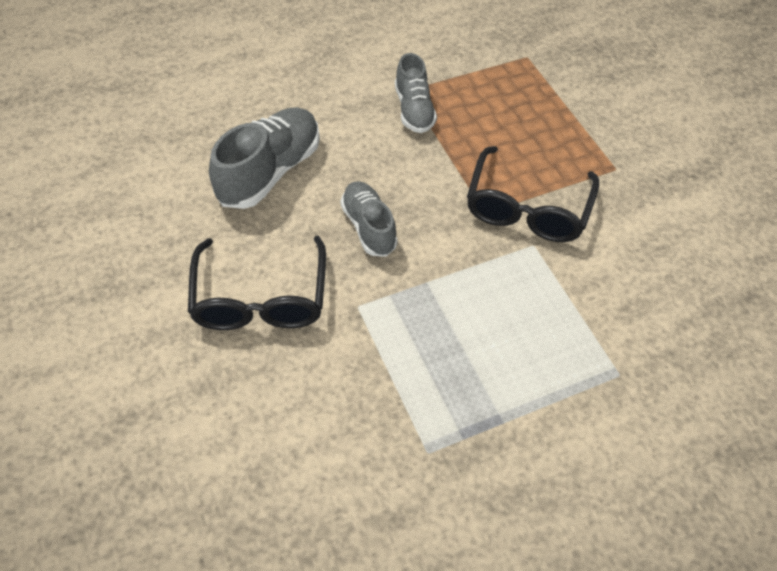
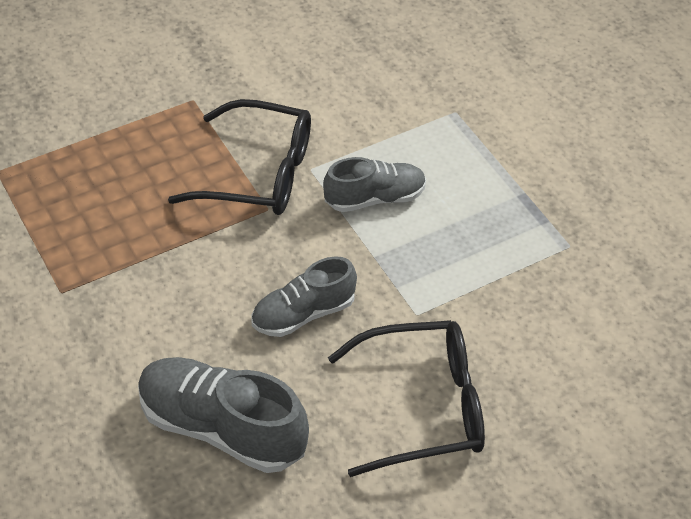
camera: 95 degrees left, 5 degrees down
(414, 110) = (99, 283): grey shoe -> grey shoe (375, 198)

